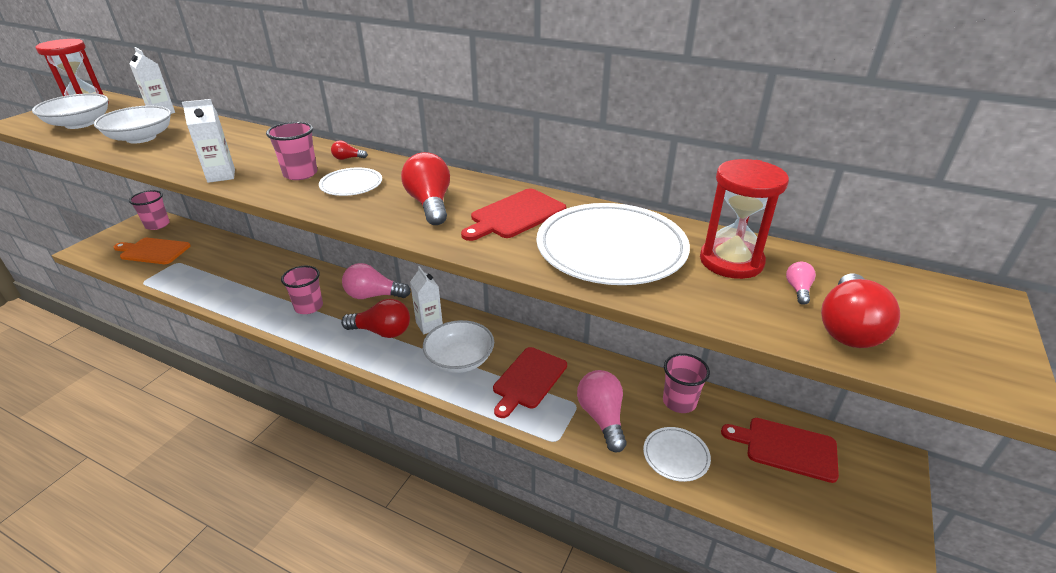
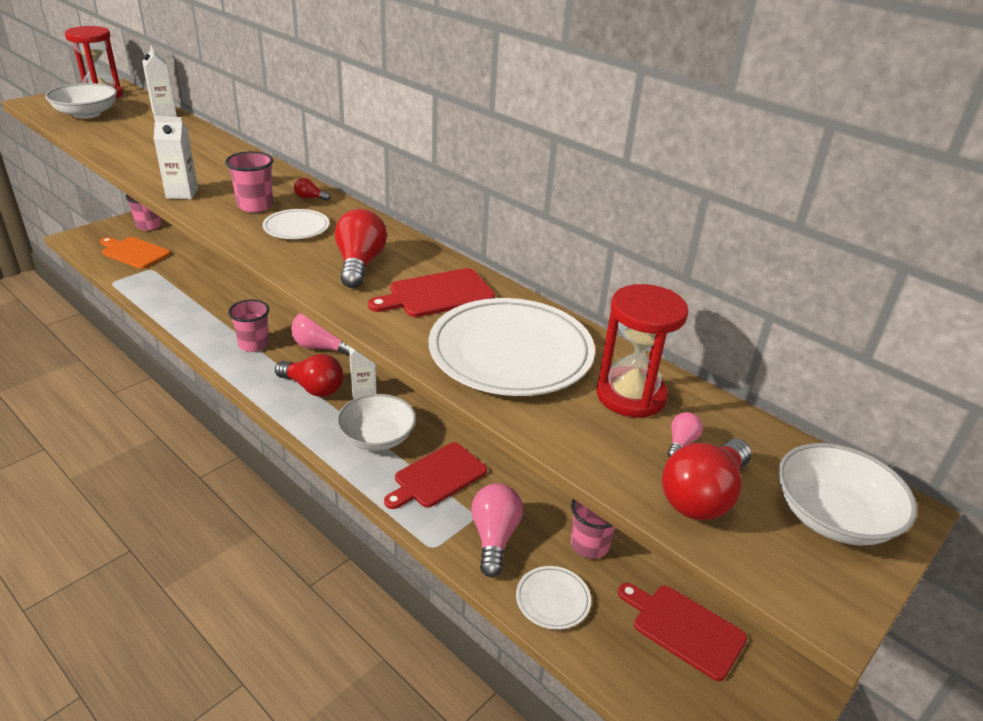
camera: 15 degrees right, 0 degrees up
(141, 138) = (132, 139): white bowl -> white bowl (833, 516)

